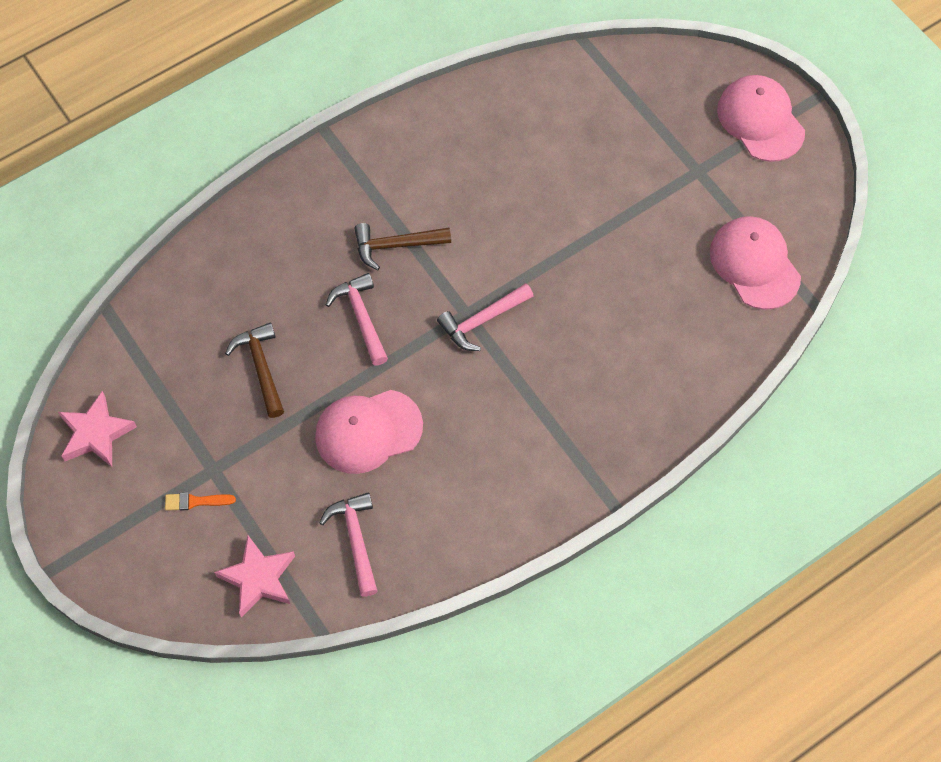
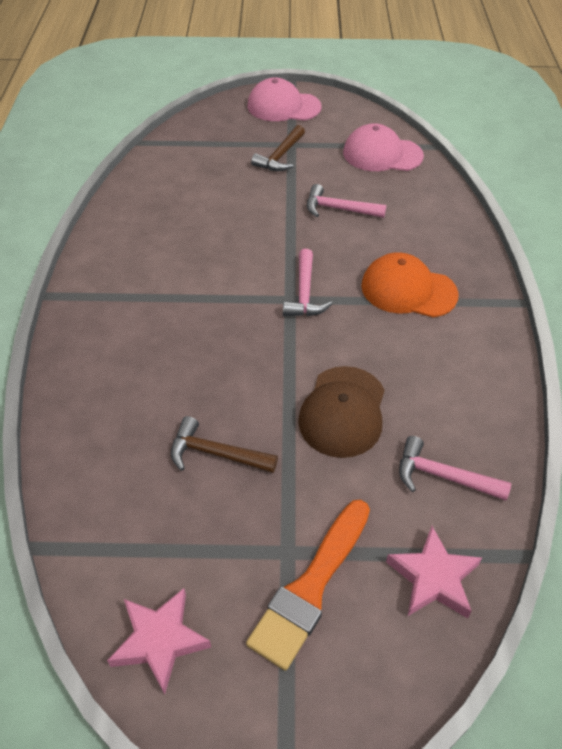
camera: 55 degrees left, 15 degrees down
(195, 501) = (311, 587): orange brush -> orange brush, size x2.32
(361, 317) = (233, 360): pink hammer -> pink hammer (339, 209)
(368, 431) = (343, 411): pink cap -> brown cap
(396, 245) = (192, 307): brown hammer -> brown hammer (280, 156)
(555, 403) = (408, 290): none -> orange cap

